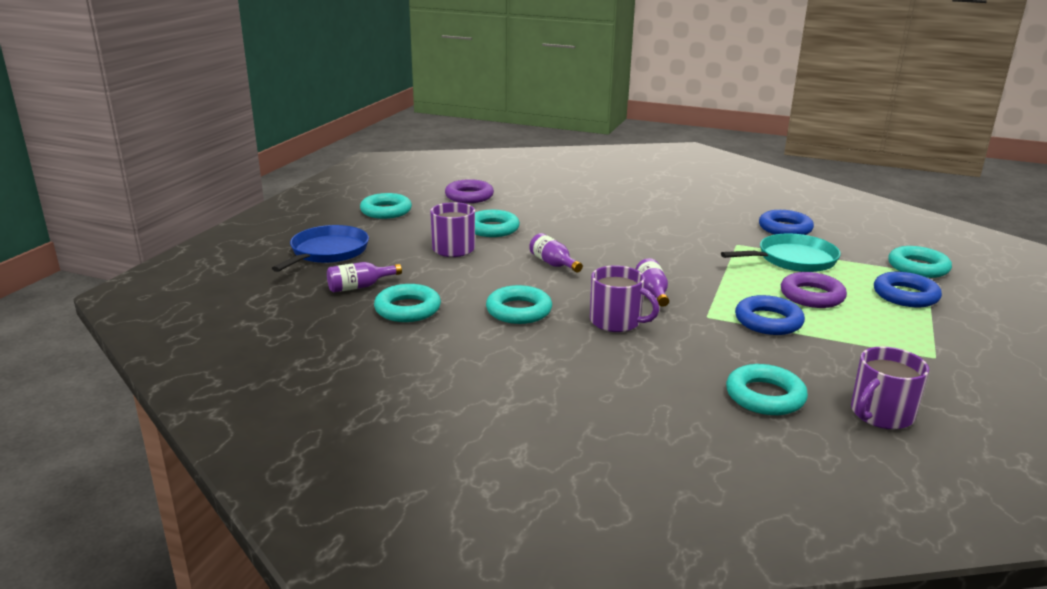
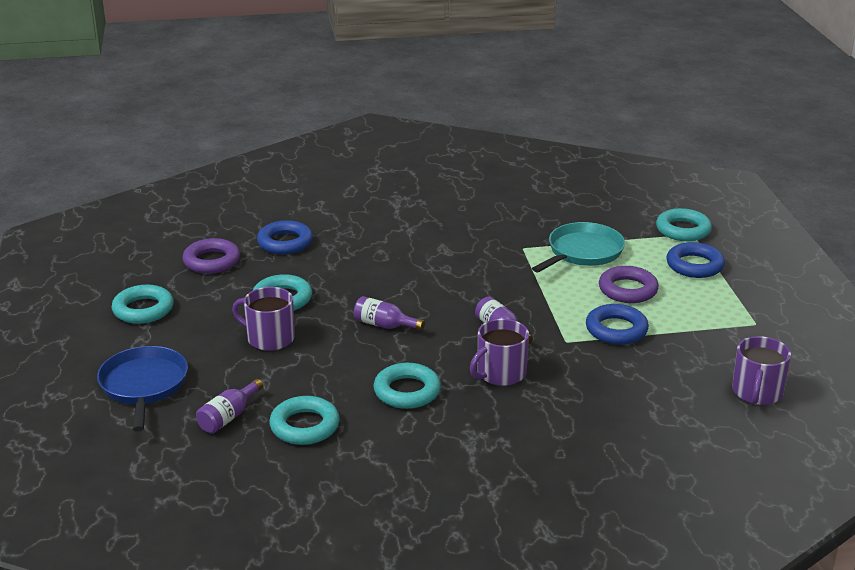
camera: 30 degrees left, 5 degrees up
(616, 322) = (500, 373): purple mug -> purple mug turned 135 degrees clockwise
(765, 396) = (670, 407): turquoise ring -> none
(785, 228) = (548, 215): blue ring -> blue ring (285, 242)

